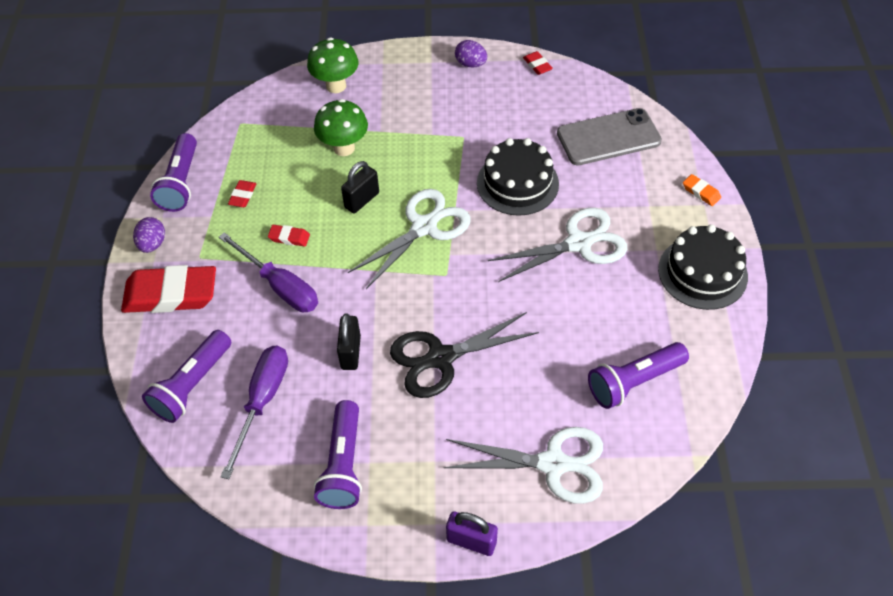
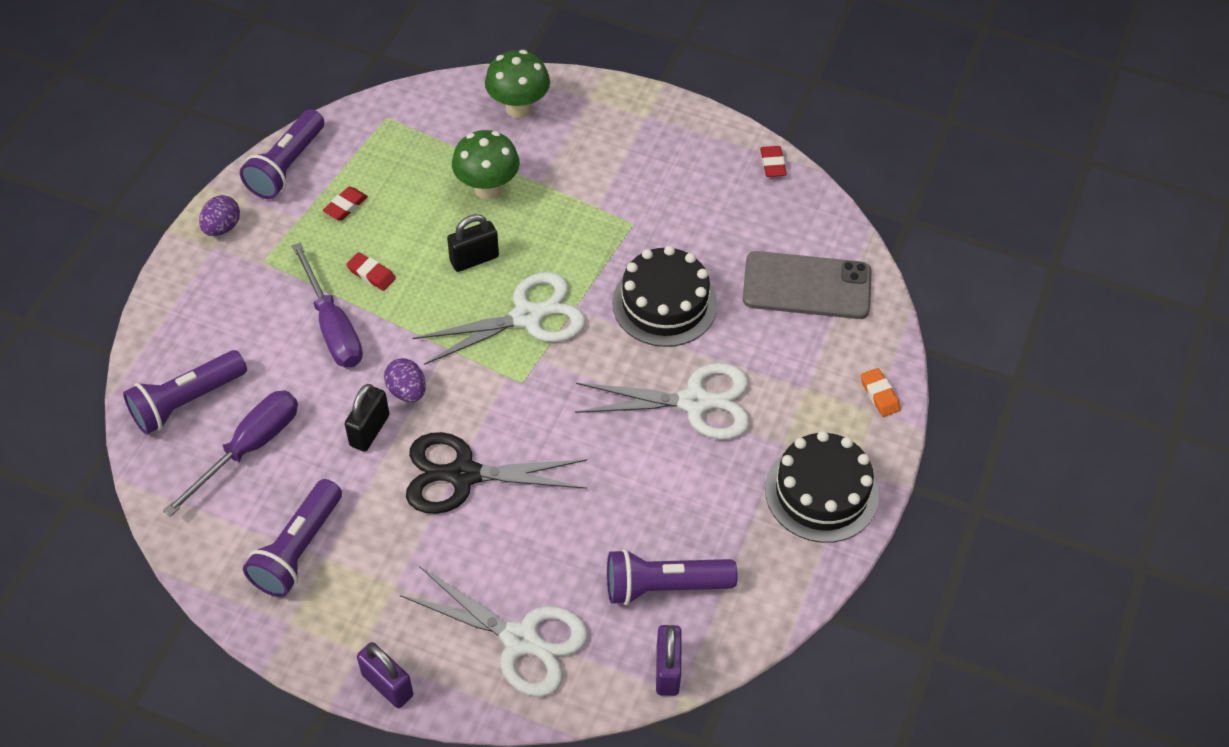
camera: 20 degrees right, 0 degrees up
(171, 294) = (213, 292): red eraser -> none
(470, 64) = (692, 135): purple egg -> purple egg (407, 391)
(672, 442) = (667, 670): none -> purple padlock

